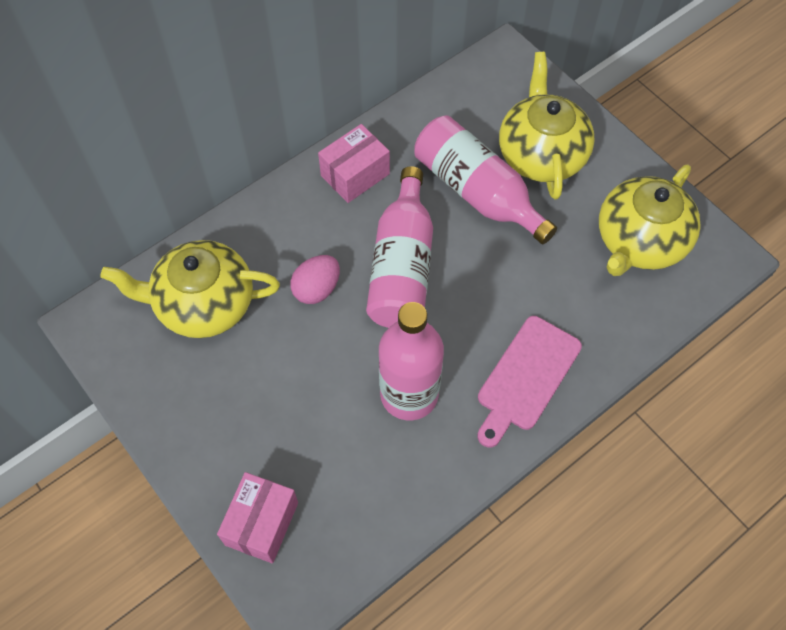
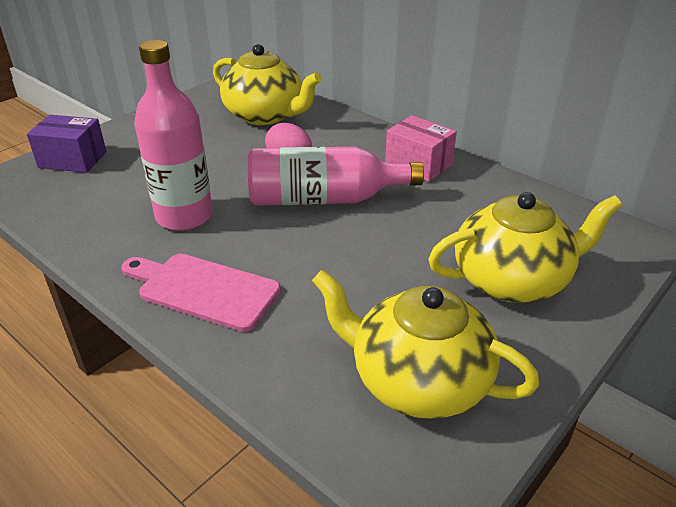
camera: 80 degrees right, 25 degrees down
(203, 304) = (265, 115): yellow teapot -> yellow teapot turned 135 degrees clockwise
(262, 523) = (72, 160): pink box -> purple box
(477, 192) = (433, 236): pink bottle -> none

